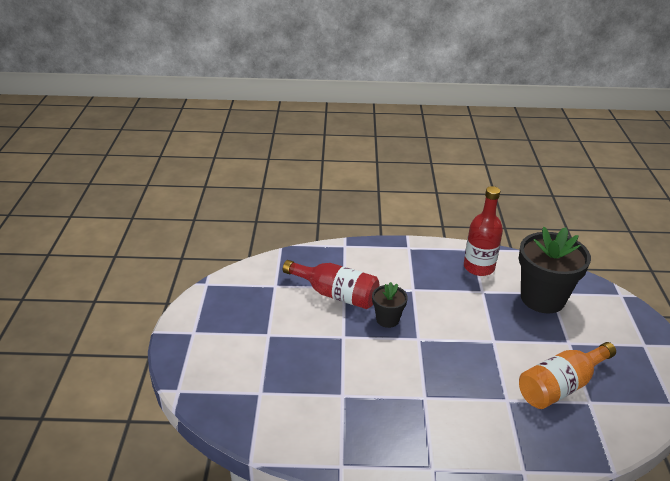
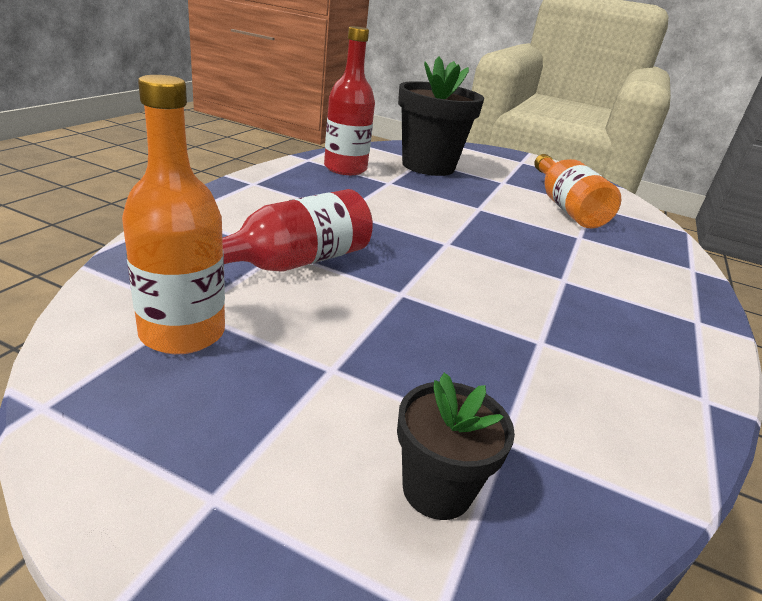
camera: 70 degrees left, 5 degrees down
(260, 290) = (182, 333): none -> orange bottle
(387, 319) = (391, 247): black flower pot -> black flower pot (437, 489)

